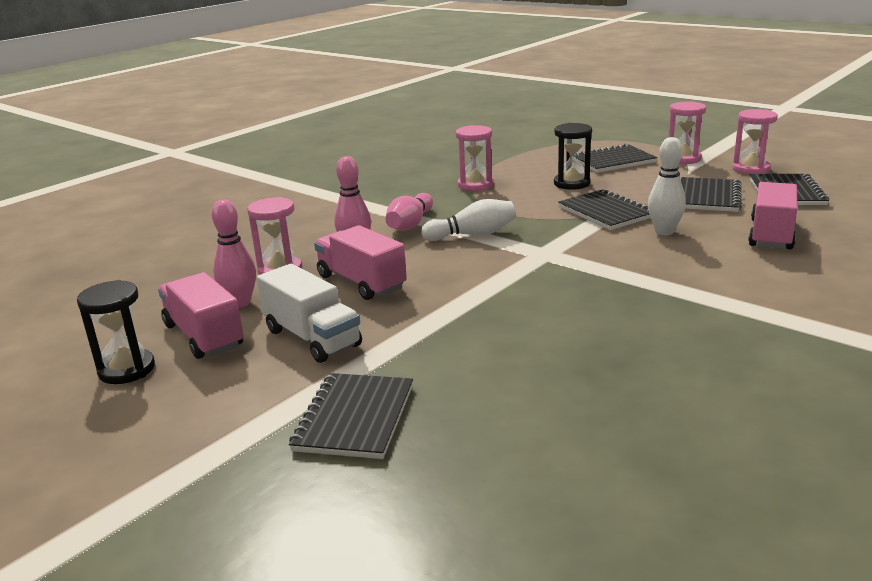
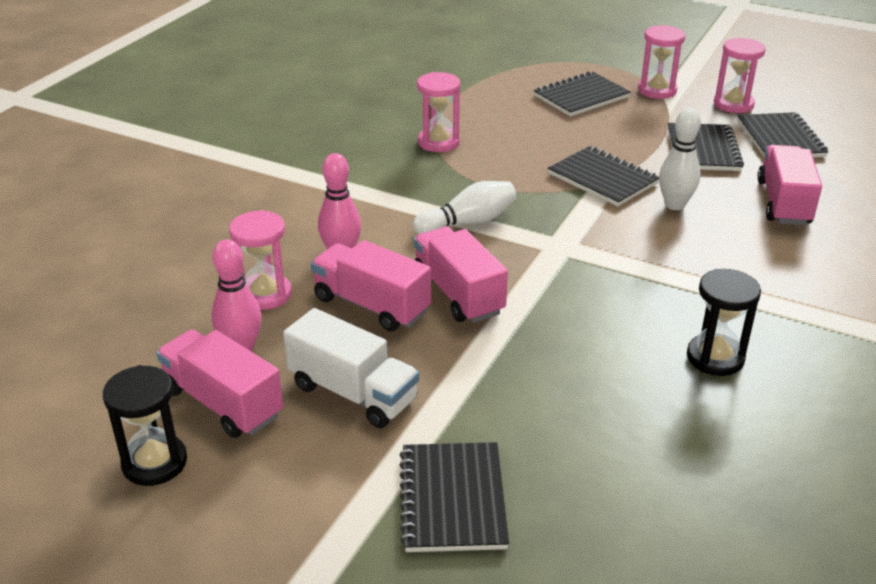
camera: 15 degrees left, 10 degrees up
(410, 224) = (388, 210): pink bowling pin -> none
(438, 279) = (458, 293): none -> pink truck
(571, 183) = (548, 135): black hourglass -> black hourglass (715, 358)

